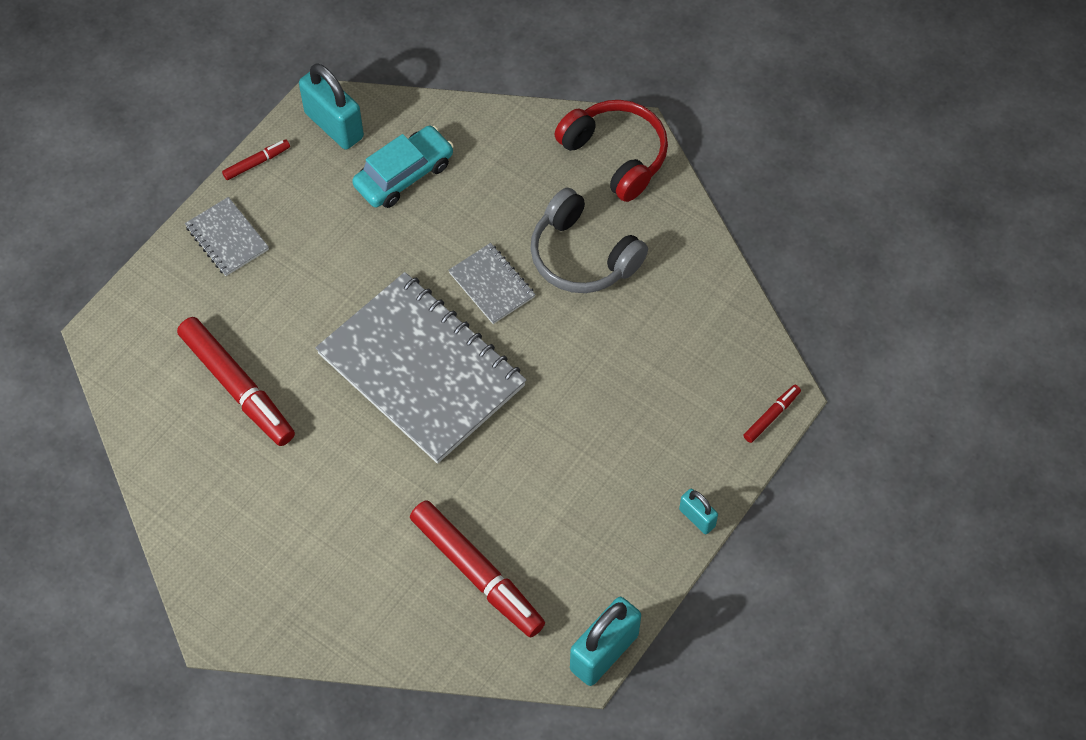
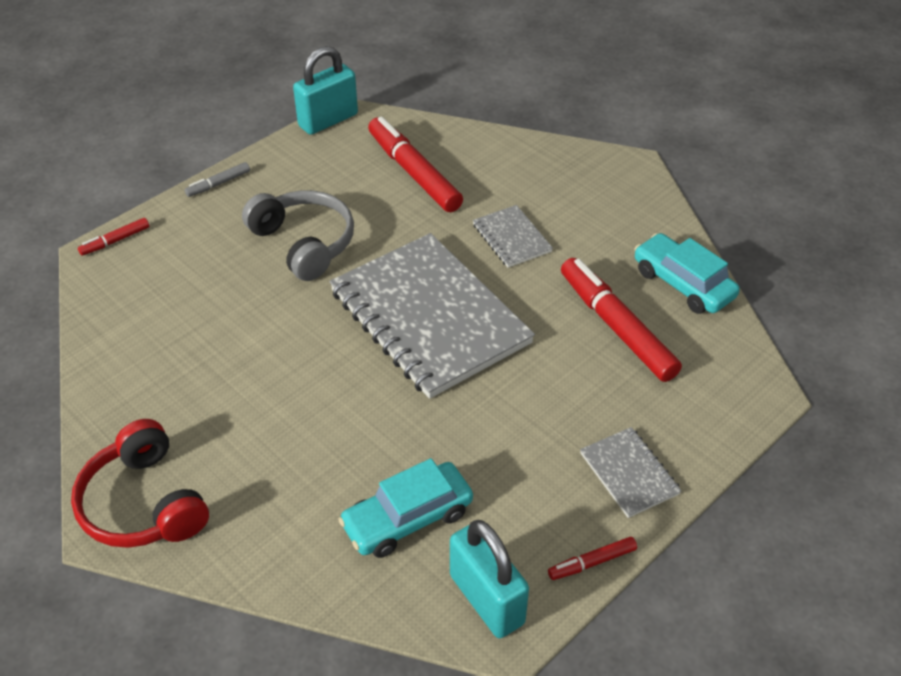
camera: 170 degrees left, 15 degrees down
(168, 452) = (683, 284): none -> turquoise car
(492, 285) = (337, 383): grey notebook -> grey notebook (511, 238)
(582, 256) = (230, 397): grey headphones -> grey headphones (304, 243)
(697, 518) = (218, 184): turquoise padlock -> grey marker

